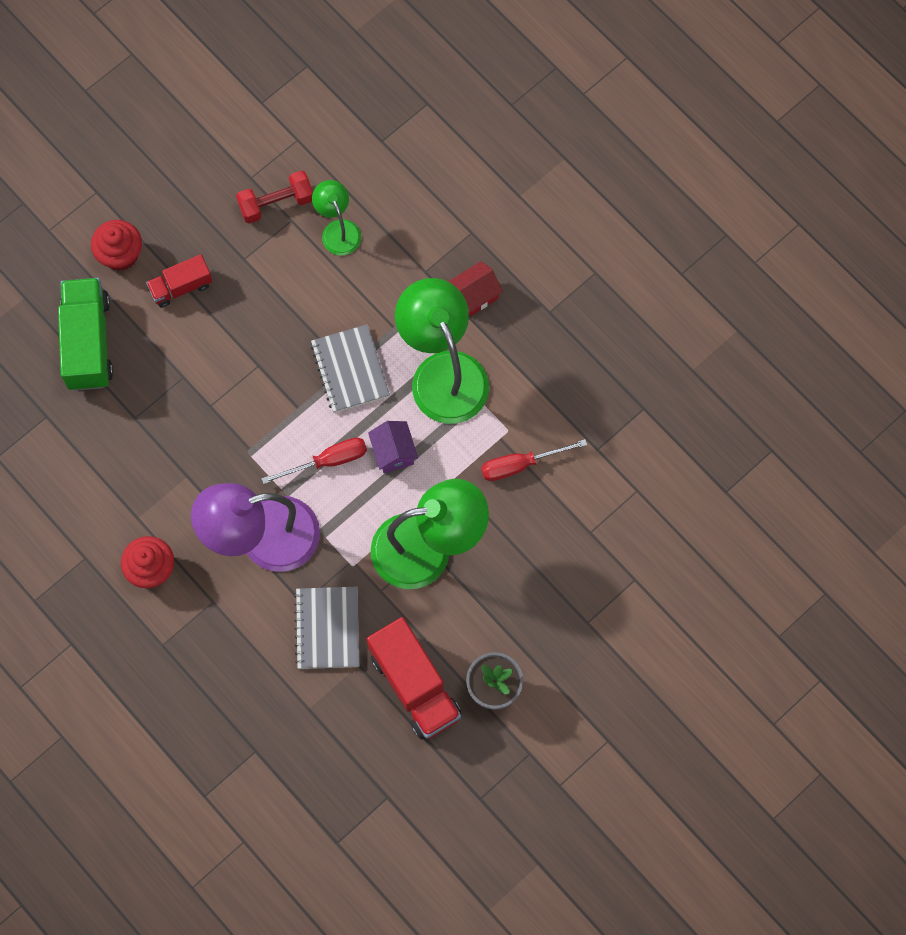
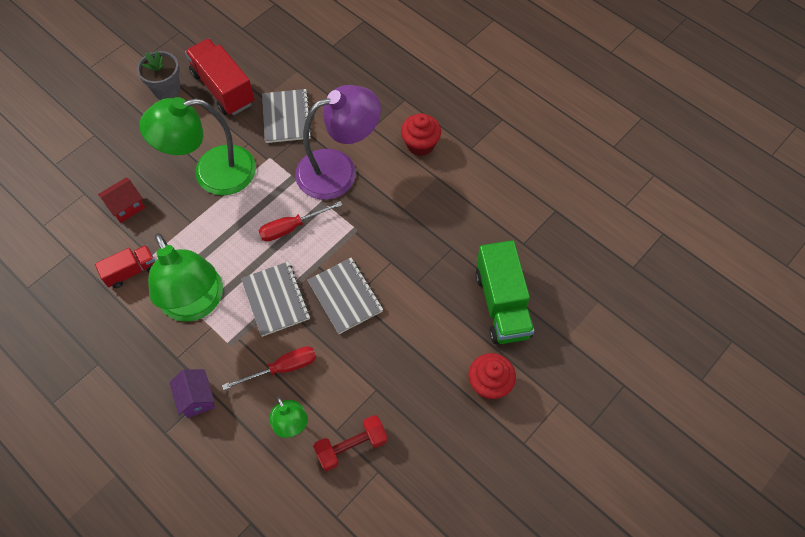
camera: 175 degrees right, 10 degrees down
(181, 287) = (430, 359): red truck -> red truck (131, 271)
(269, 367) = (345, 296): none -> grey notebook
(393, 452) = (238, 238): purple house -> purple house (197, 398)
(475, 295) = (165, 373): red house -> red house (126, 207)
(520, 464) = (135, 237): red screwdriver -> red screwdriver (282, 368)

